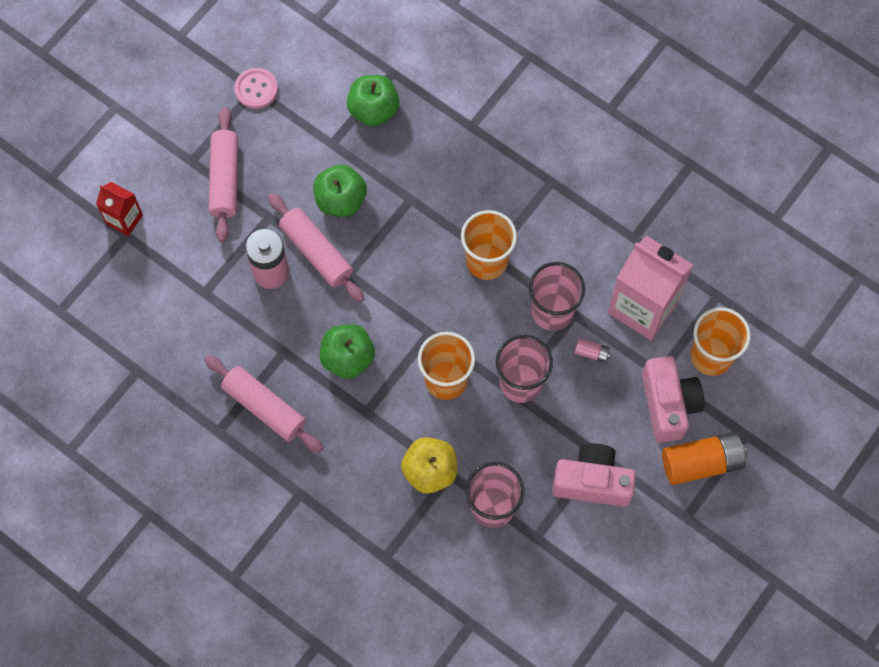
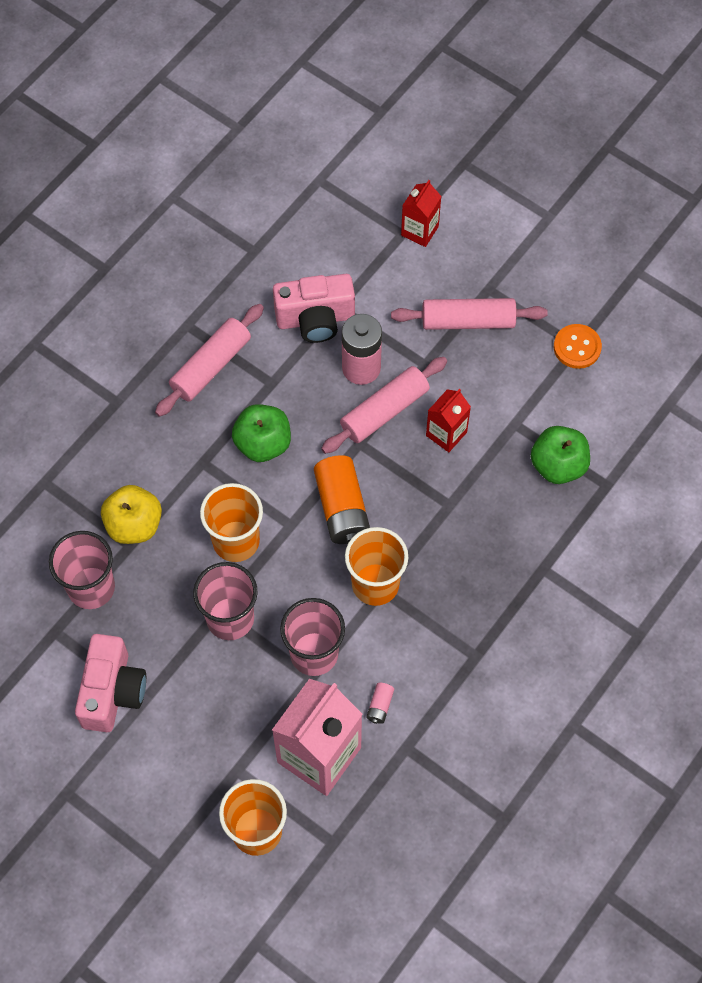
camera: 90 degrees right, 5 degrees down
(256, 89) = (577, 347): pink button -> orange button
(341, 200) = (446, 434): green apple -> red carton
(591, 353) = (263, 695): pink battery -> pink battery (380, 706)
(668, 405) = (199, 779): pink camera -> pink camera (315, 319)
(701, 463) = (128, 813): orange battery -> orange battery (342, 508)

